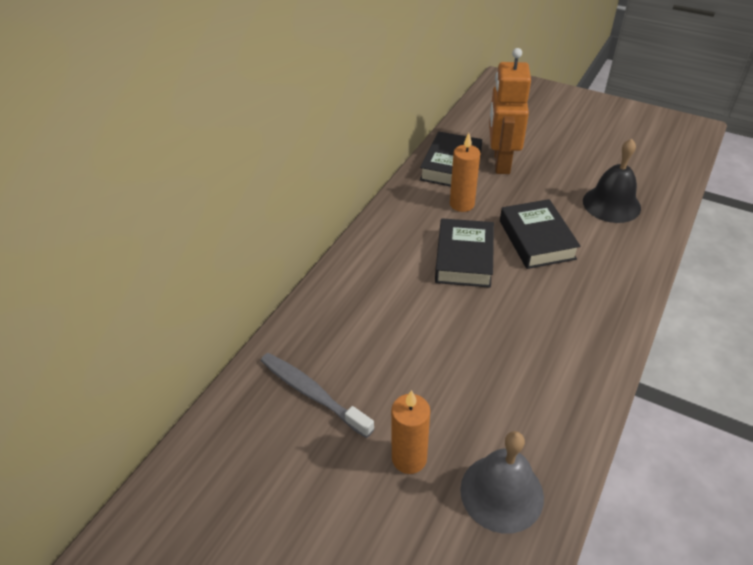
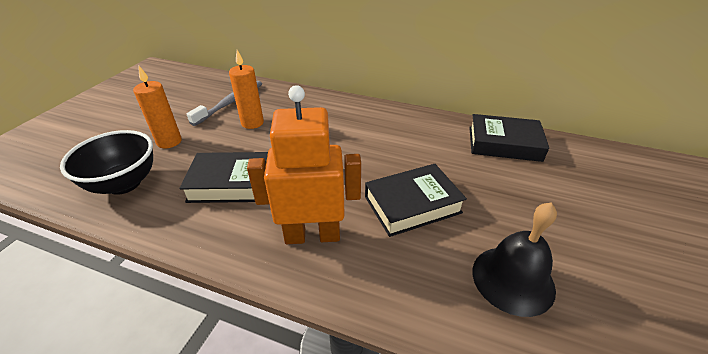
camera: 80 degrees right, 5 degrees down
(462, 204) = (446, 153): orange candle -> orange candle (252, 123)
(464, 258) = (369, 157): black book -> black book (231, 183)
(501, 162) = (535, 177): orange robot -> orange robot (312, 235)
(501, 493) = (124, 183): grey bell -> black bowl

